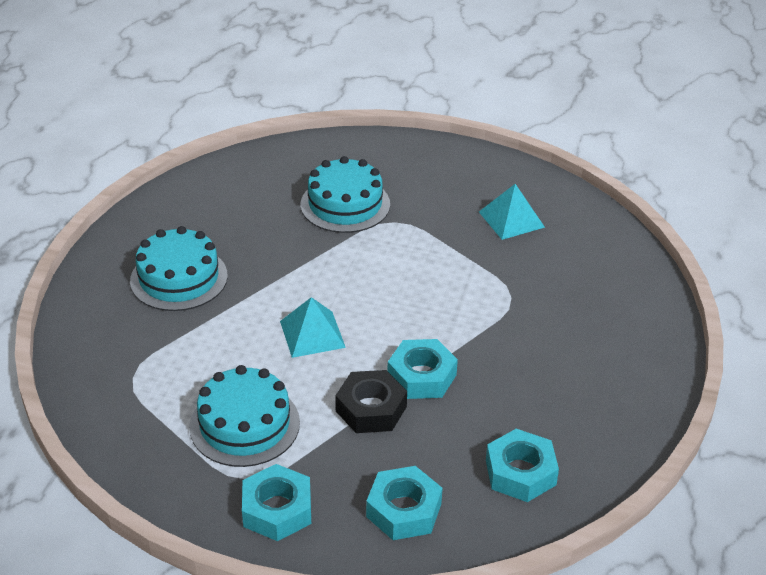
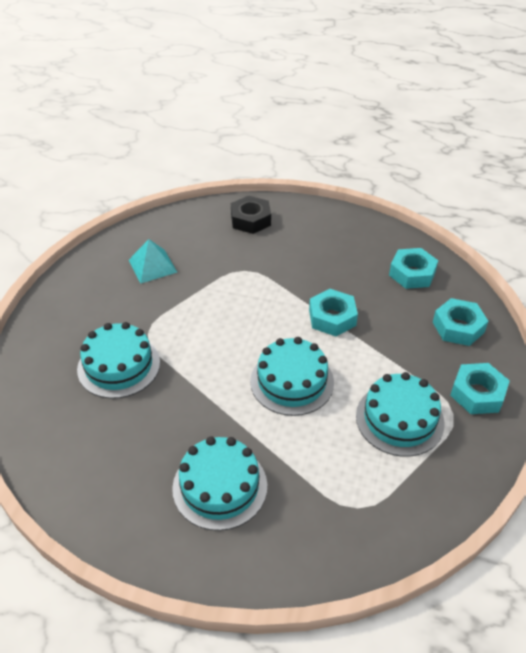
camera: 90 degrees left, 5 degrees up
(312, 334) = (292, 381): turquoise pyramid -> turquoise cake
(371, 409) = (369, 344): black nut -> black nut (250, 220)

